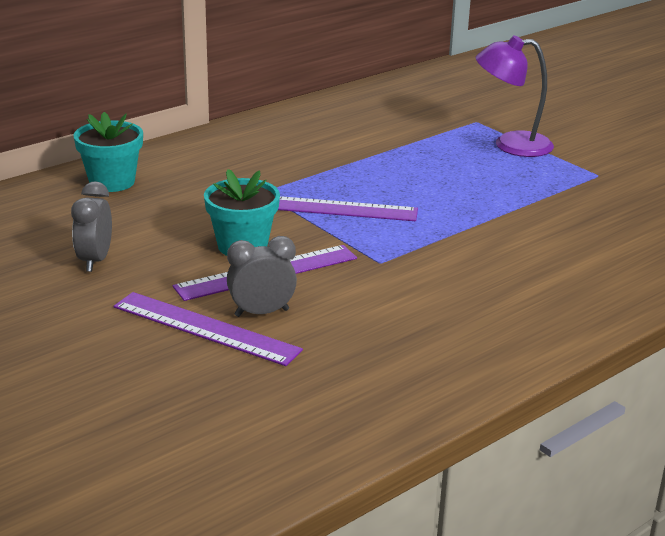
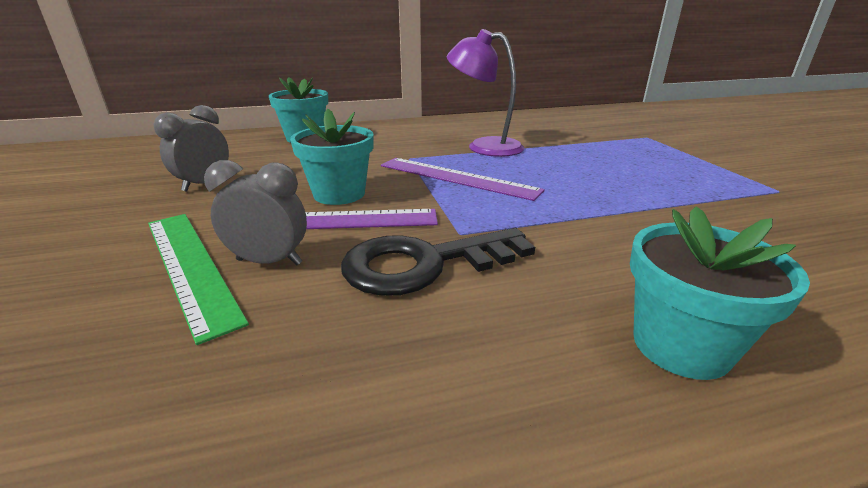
camera: 25 degrees right, 0 degrees up
(205, 328) = (190, 266): purple ruler -> green ruler
(375, 290) = (424, 264): none -> black key
(511, 145) = (676, 155): purple lamp -> purple lamp (484, 146)
(553, 304) = (681, 345): none -> turquoise flower pot

